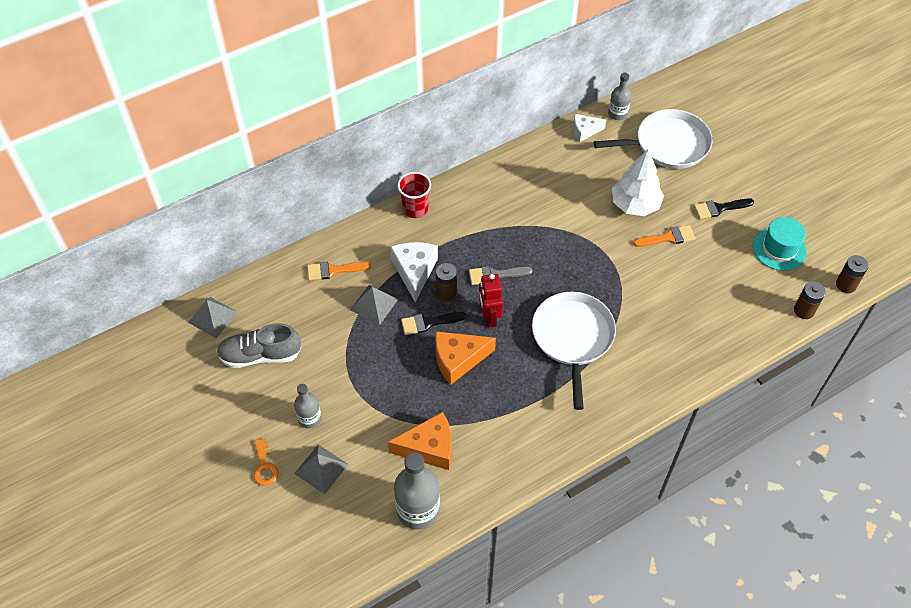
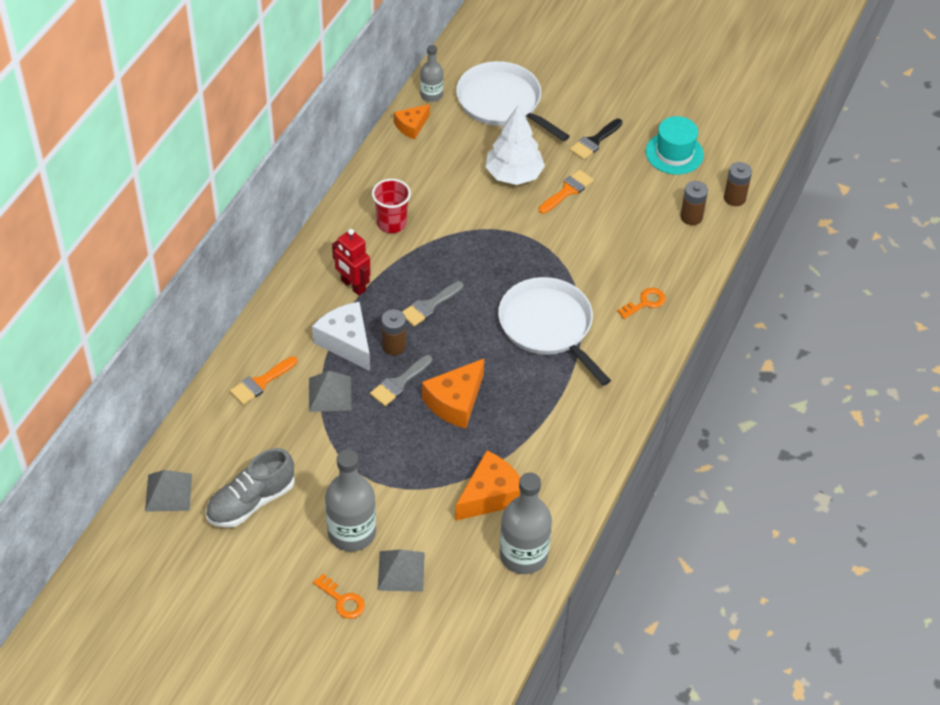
camera: 35 degrees left, 5 degrees down
(309, 418) = (352, 532): grey bottle -> grey bottle, size x1.74
(415, 209) = (298, 282): red cup -> red cup (391, 223)
(428, 323) = (399, 383): black brush -> grey brush
(489, 317) = (454, 347): red robot -> red robot (353, 286)
(584, 131) = (411, 126): white cheese -> orange cheese
(664, 359) = (645, 302): none -> orange key
(668, 144) = (502, 103): white pan -> white pan turned 90 degrees counterclockwise
(846, 285) = (754, 157): brown battery -> brown battery (691, 217)

